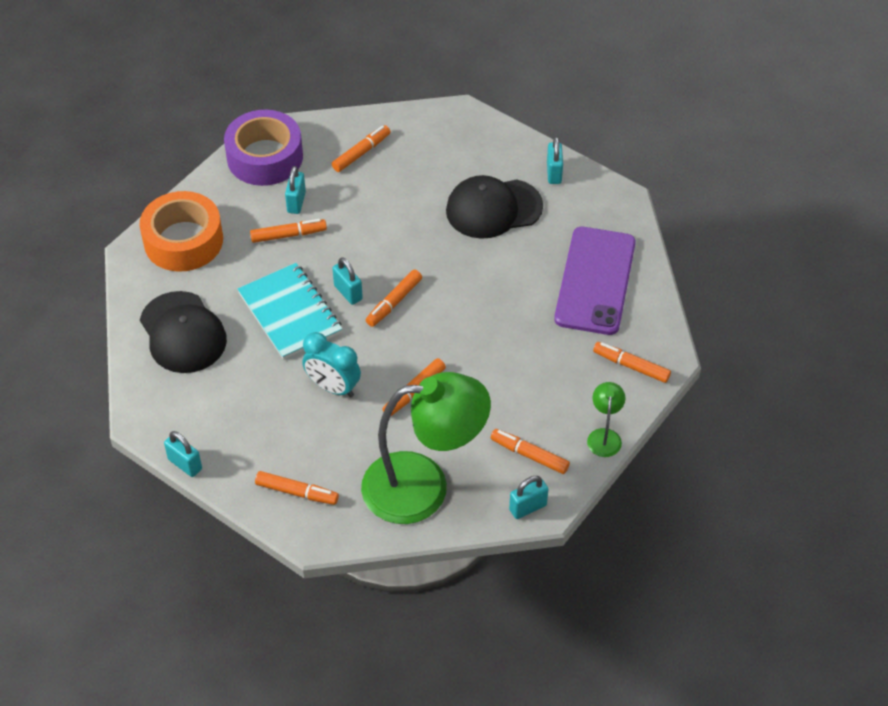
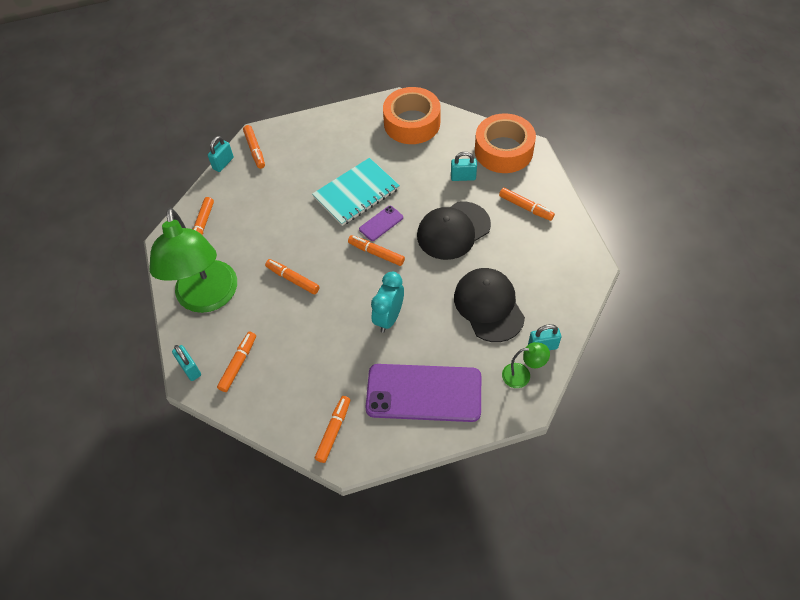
camera: 85 degrees right, 5 degrees up
(183, 333) = (330, 140): black cap -> black cap (453, 230)
(265, 157) = (503, 151): purple tape -> orange tape
(288, 235) = (430, 179): orange marker -> orange marker (255, 150)
(333, 387) = (292, 230): turquoise clock -> turquoise clock (389, 317)
(348, 292) = (381, 223): turquoise padlock -> purple phone
(604, 436) = (259, 417): green lamp -> green lamp (522, 375)

